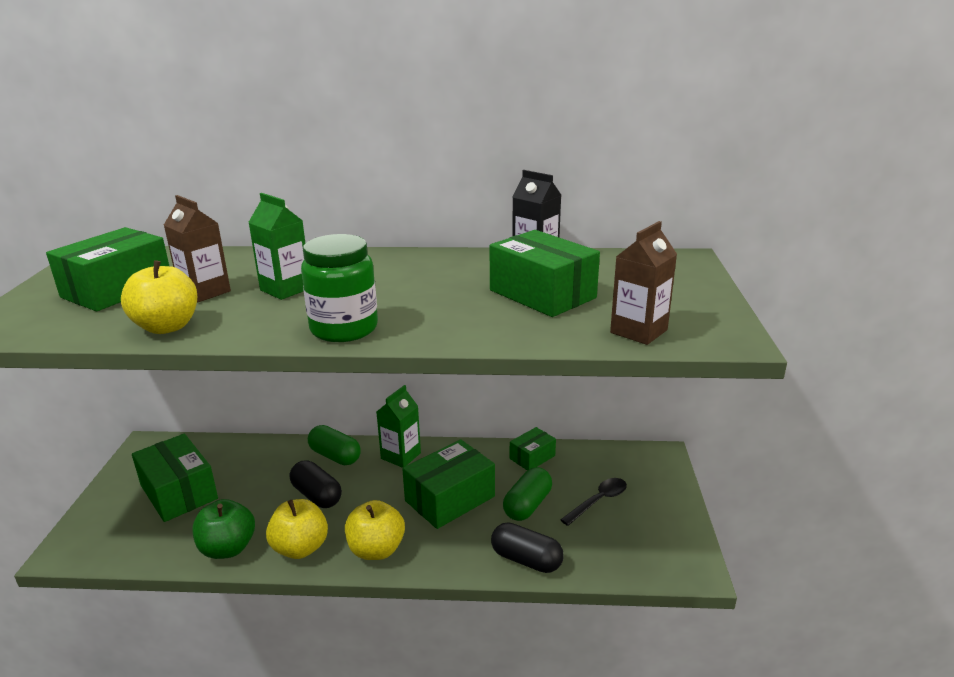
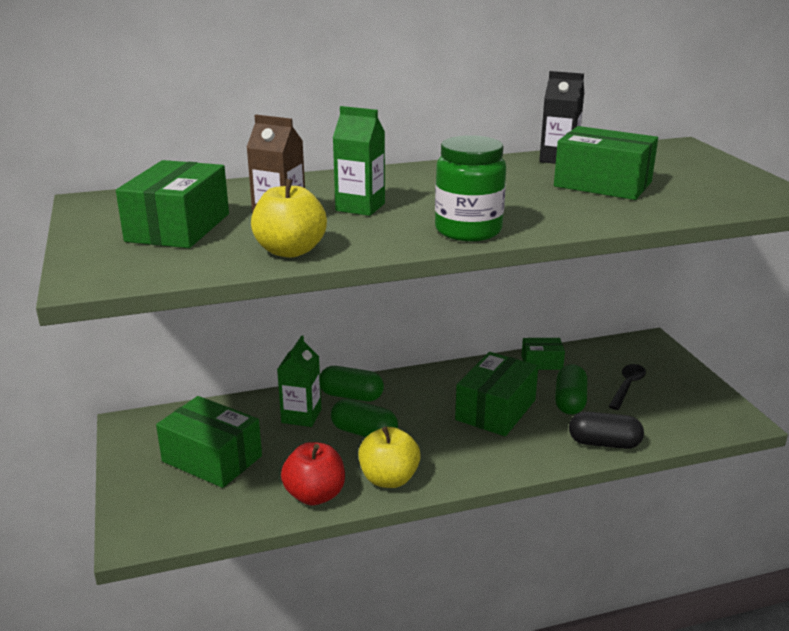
camera: 20 degrees left, 0 degrees up
(228, 548) = (315, 495): green apple -> red apple
(317, 495) = (364, 433): black capsule -> green capsule
(376, 550) = (464, 464): yellow apple -> none
(401, 456) = (417, 384): green carton -> green carton (301, 416)
(532, 457) = (542, 362): green box -> green box turned 60 degrees clockwise
(638, 331) = (717, 201): brown carton -> none

